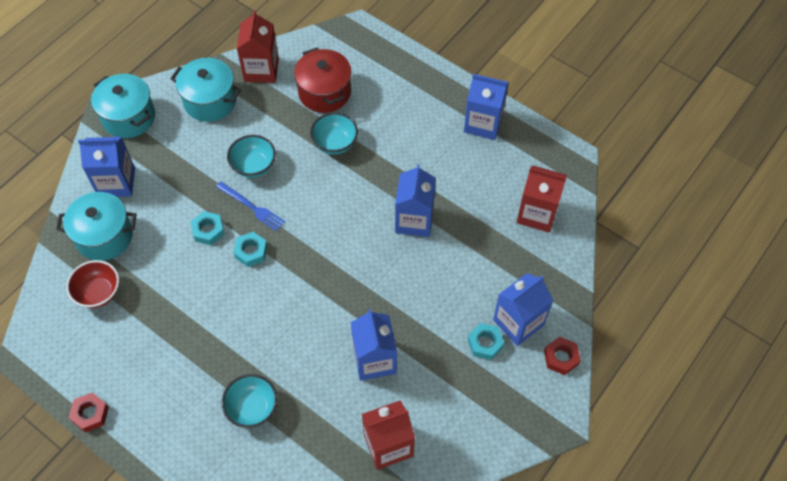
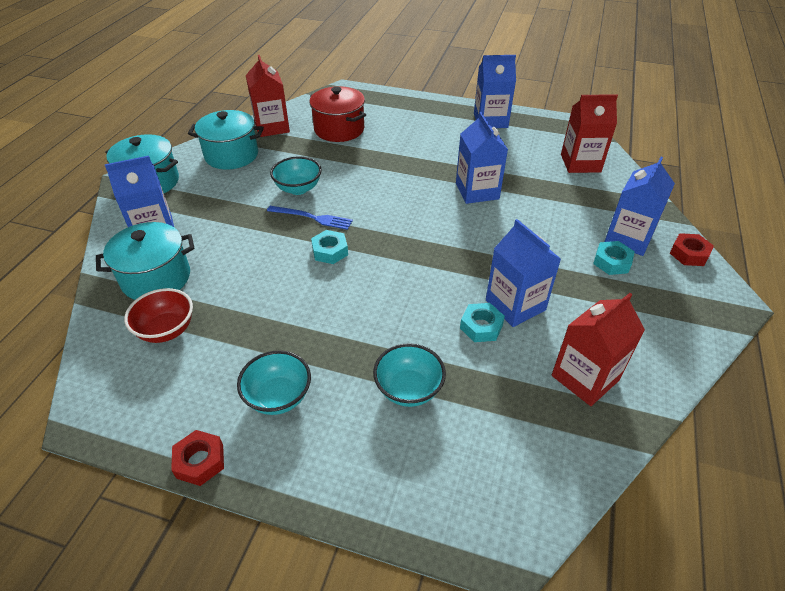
camera: 20 degrees left, 15 degrees down
(208, 230) = (274, 246): turquoise nut -> turquoise nut (481, 326)
(335, 143) = (368, 158): turquoise bowl -> turquoise bowl (278, 397)

